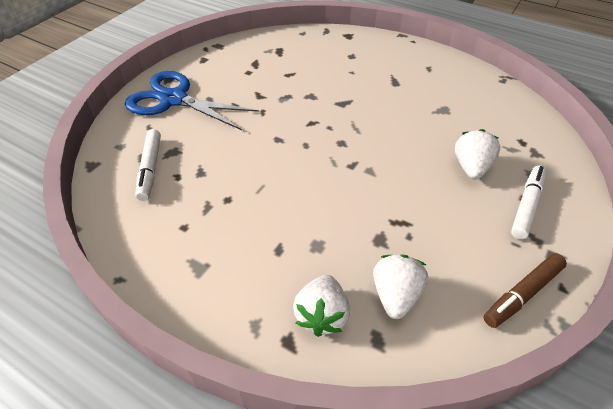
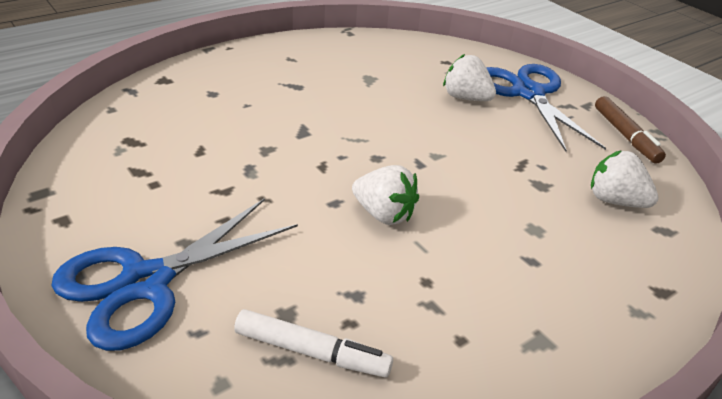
camera: 70 degrees left, 10 degrees down
(322, 315) = (632, 256): white strawberry -> white strawberry (384, 214)
(526, 206) = (528, 93): white marker -> blue scissors

